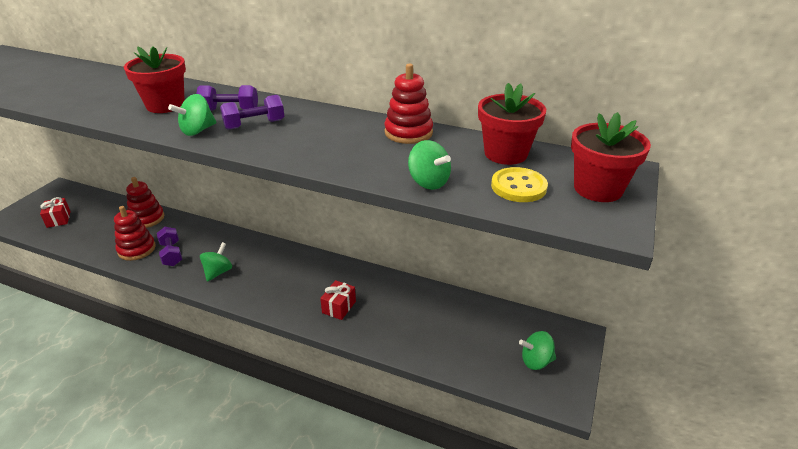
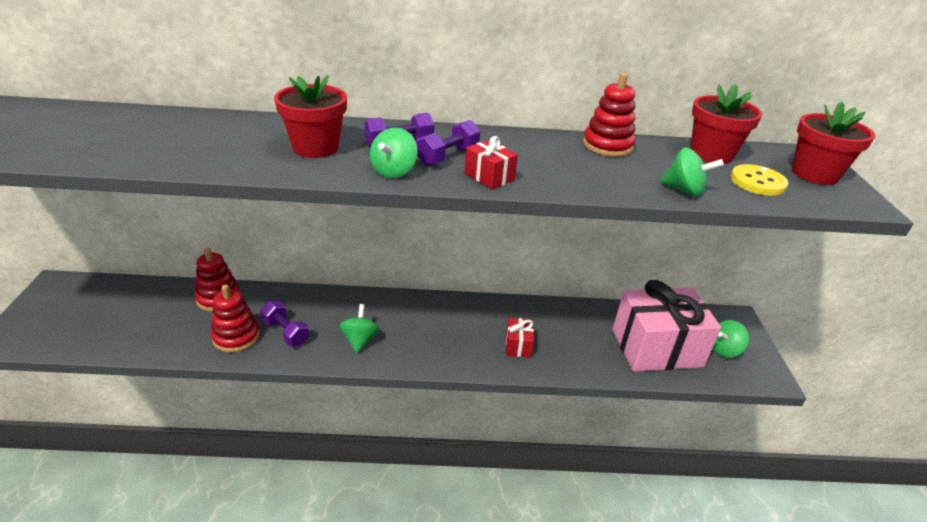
camera: 25 degrees left, 0 degrees up
(58, 219) = (92, 323): red gift -> red gift (489, 177)
(466, 341) = (656, 348): none -> pink gift

